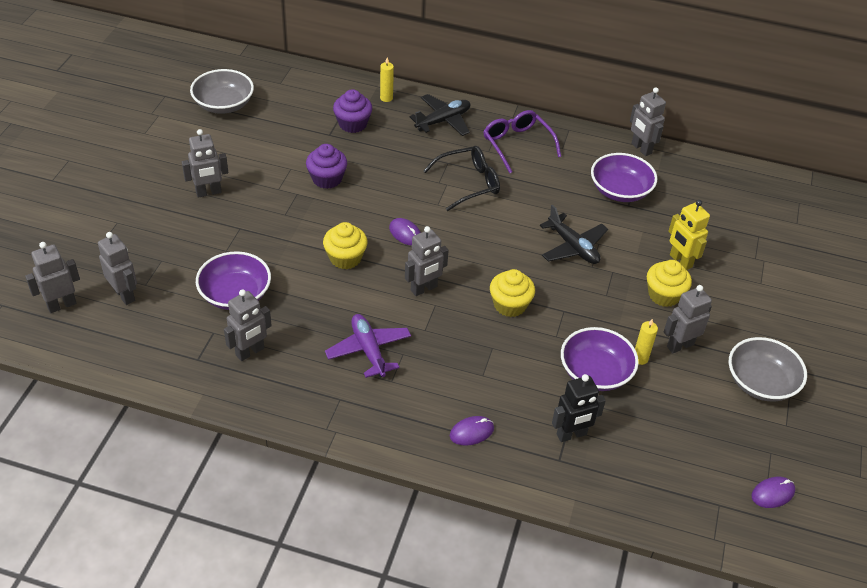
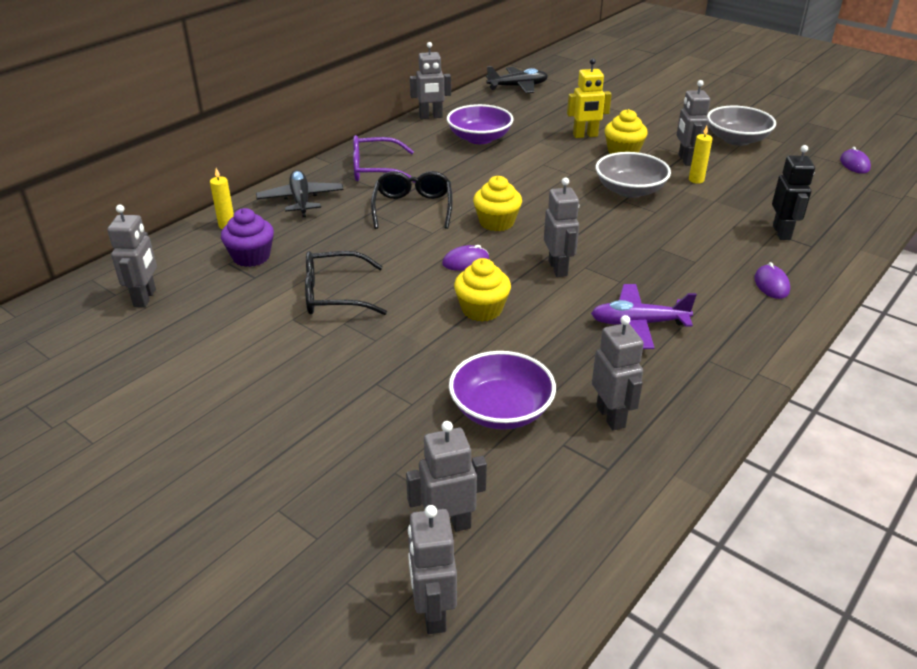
camera: 65 degrees left, 10 degrees down
(208, 192) = (284, 398): grey robot -> grey robot (145, 298)
(224, 104) = (108, 350): grey bowl -> grey bowl (630, 190)
(327, 179) = (334, 295): purple cupcake -> black glasses
(510, 305) = (604, 225): yellow cupcake -> yellow cupcake (496, 222)
(573, 247) = (541, 176): black plane -> black plane (518, 87)
(595, 372) = (707, 204): purple bowl -> none

